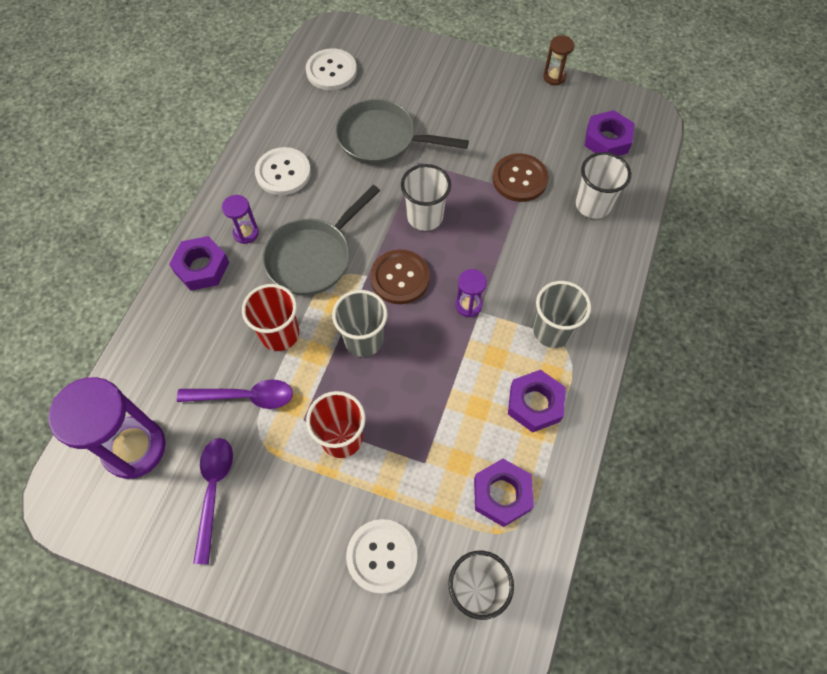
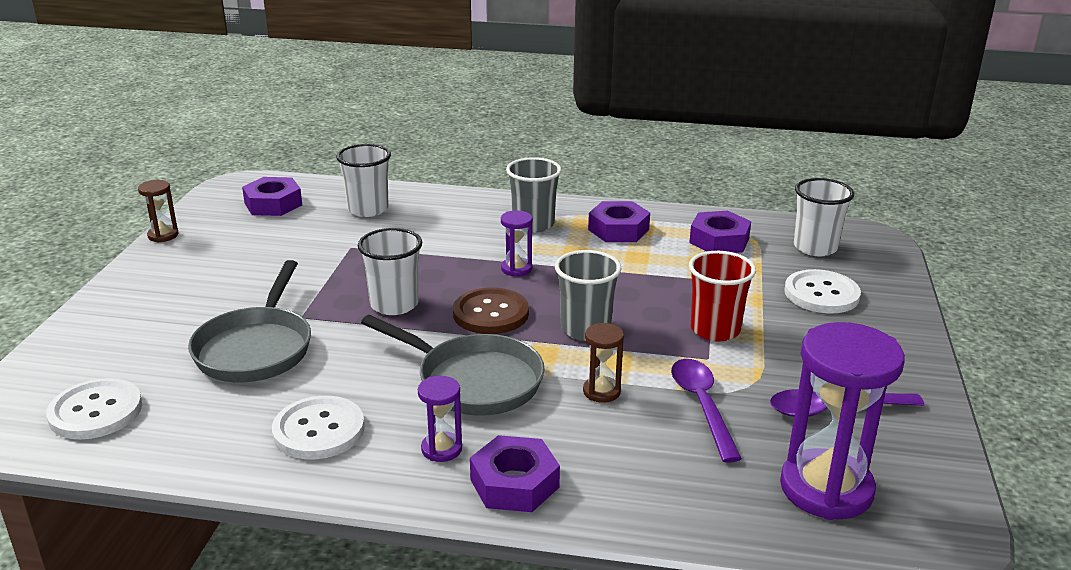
camera: 100 degrees left, 35 degrees down
(280, 334) = (601, 391): red cup -> brown hourglass
(519, 179) = (331, 249): brown button -> none

